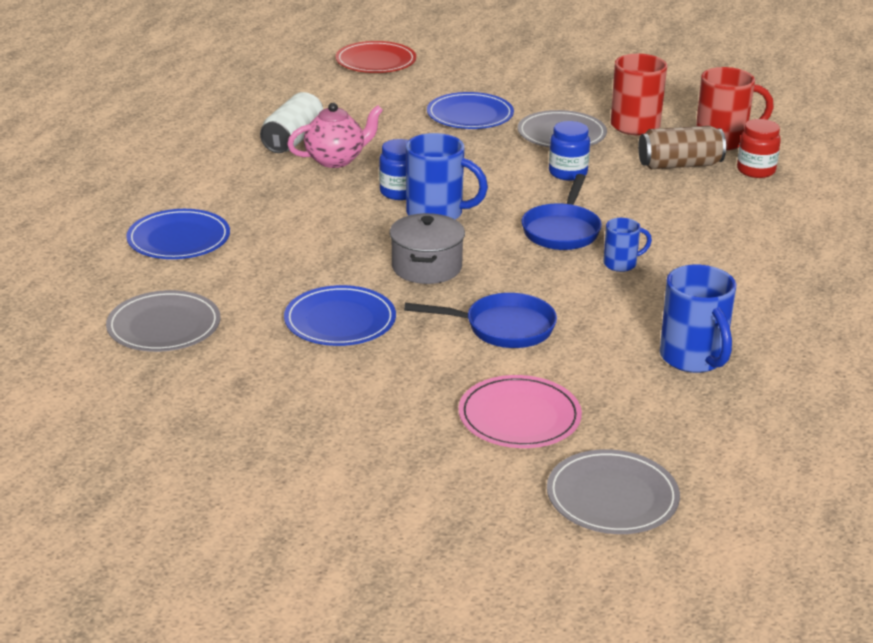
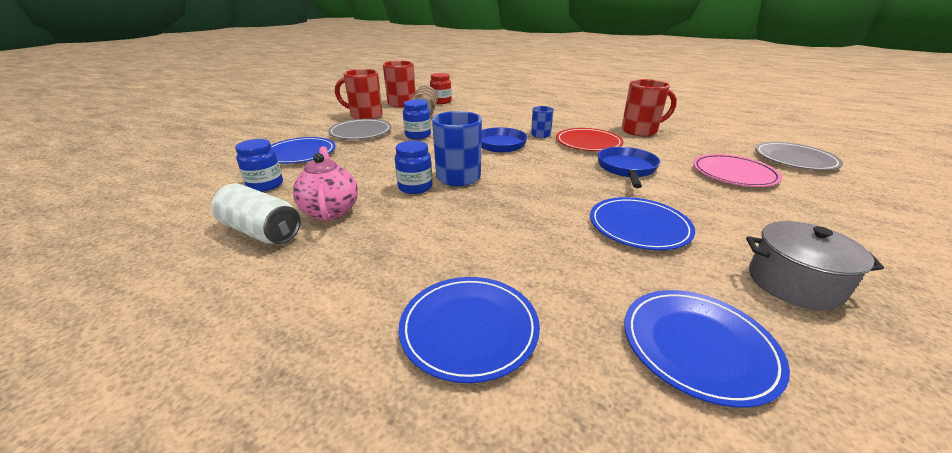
camera: 80 degrees left, 0 degrees up
(164, 326) = (698, 346): grey plate -> blue plate
(376, 61) = (136, 179): red plate -> red plate (588, 143)
(381, 119) = (265, 185): none -> blue jar
(426, 267) = (544, 186): grey pot -> grey pot (794, 283)
(693, 358) = (640, 131): blue mug -> red mug

